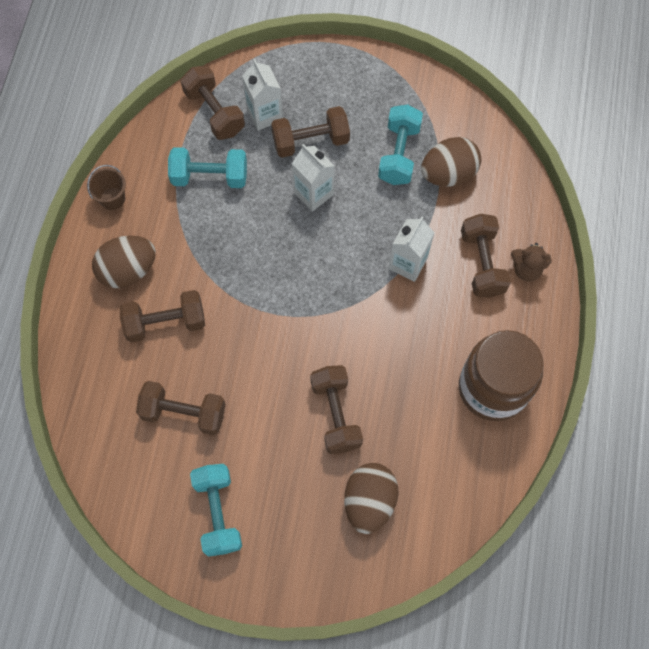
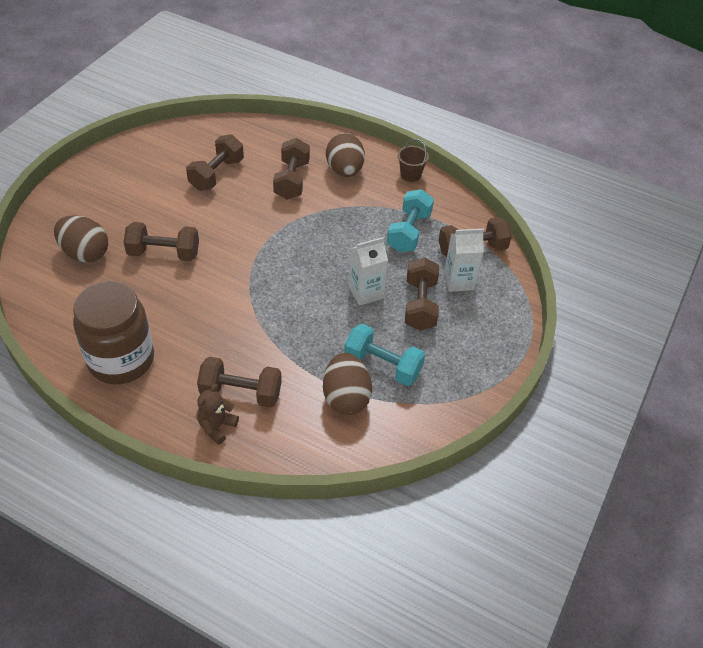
camera: 105 degrees right, 20 degrees down
(218, 512) = (134, 174): turquoise dumbbell -> none
(408, 263) = (268, 337): white carton -> none

